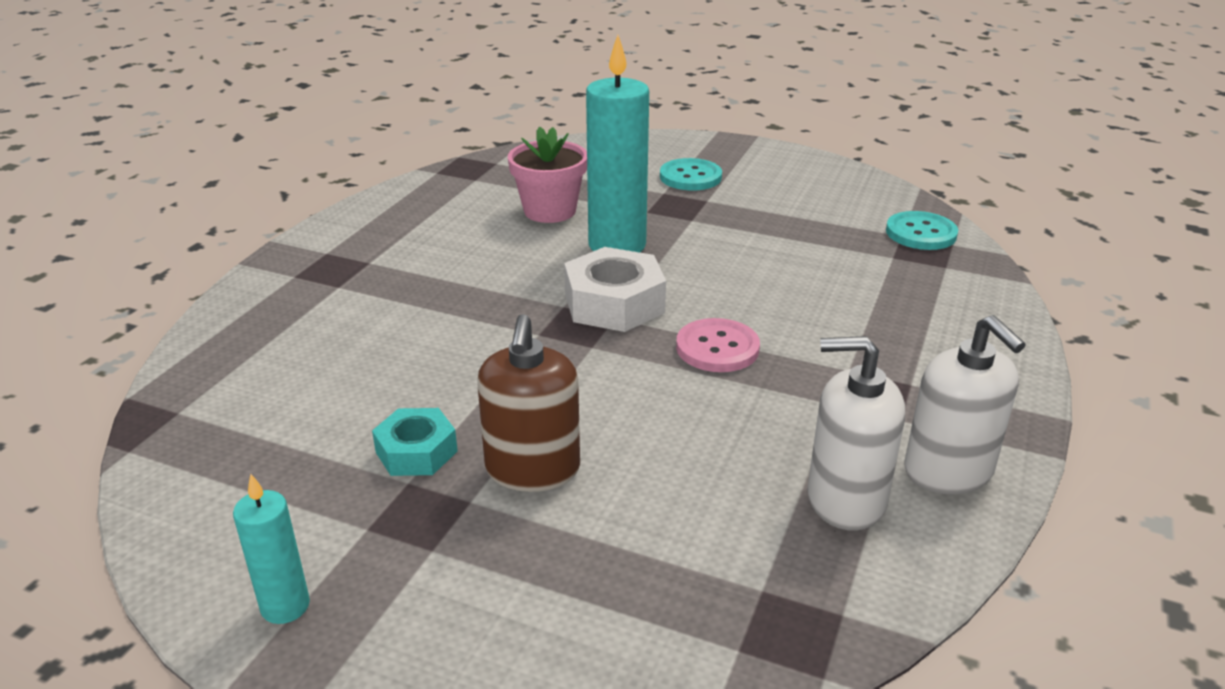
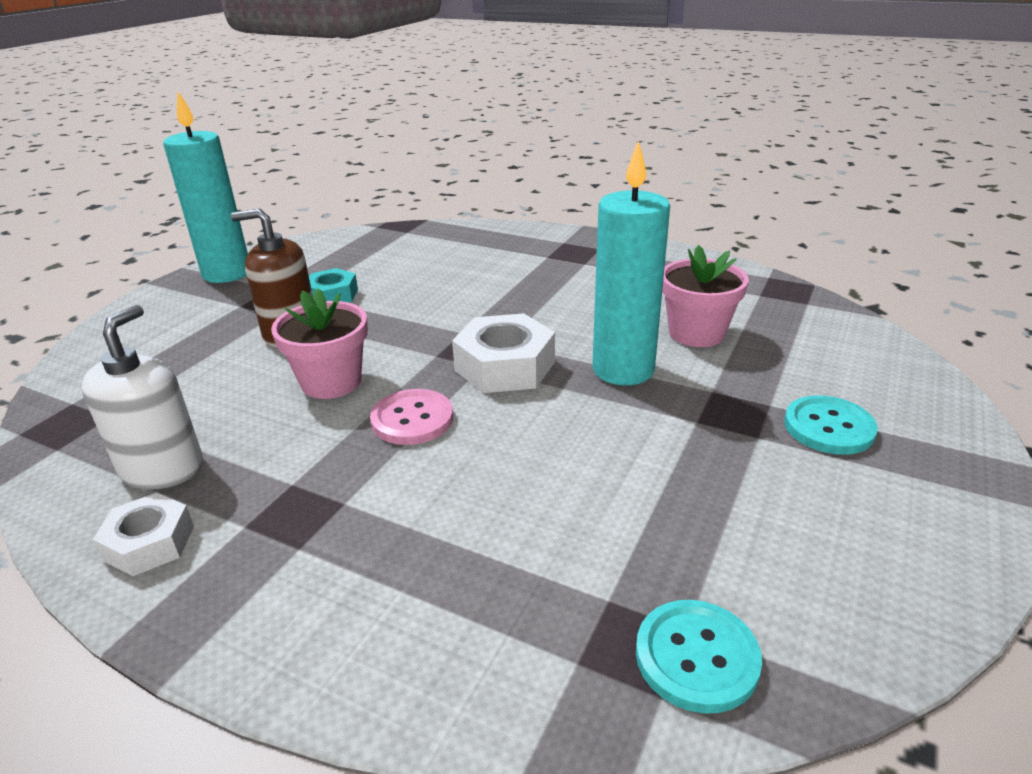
camera: 95 degrees right, 0 degrees up
(285, 606) = (227, 273): turquoise candle -> turquoise candle, size x1.97
(655, 410) = (331, 382): none -> pink flower pot
(948, 471) = (150, 543): white soap dispenser -> white nut

